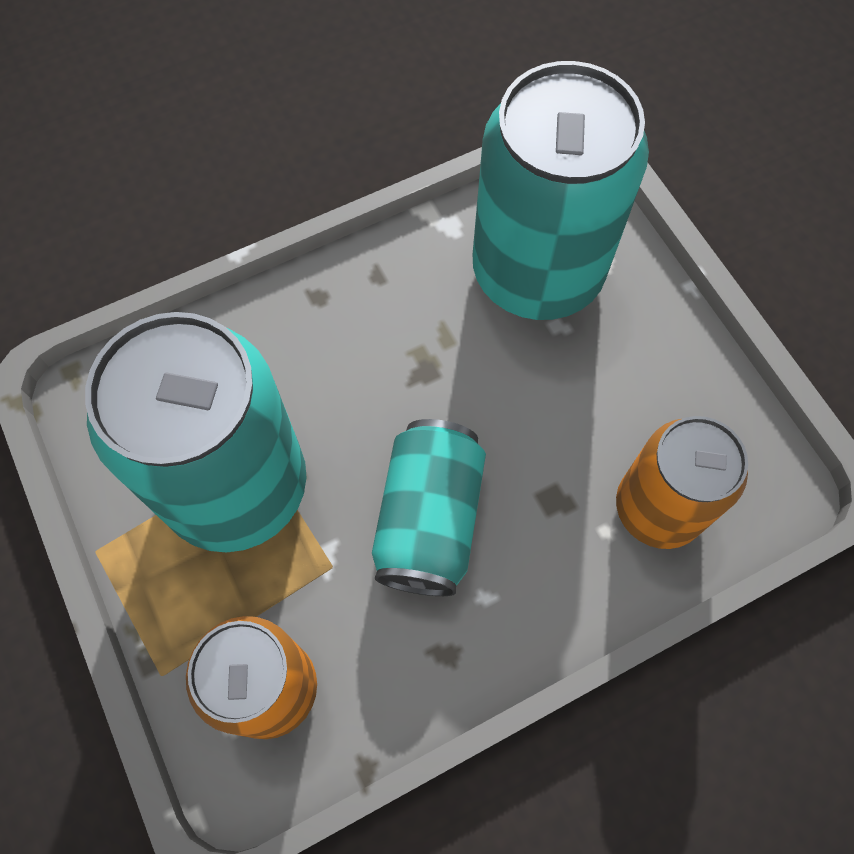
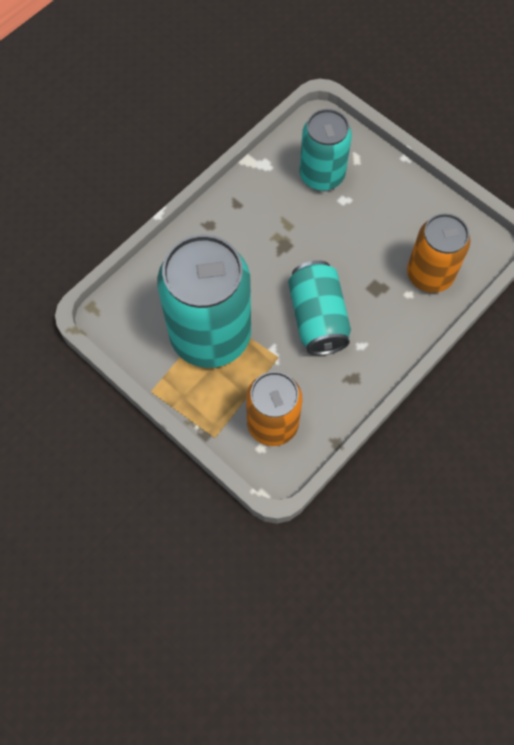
camera: 20 degrees left, 0 degrees up
(537, 272) = (321, 175): turquoise can -> turquoise can, size x0.61

